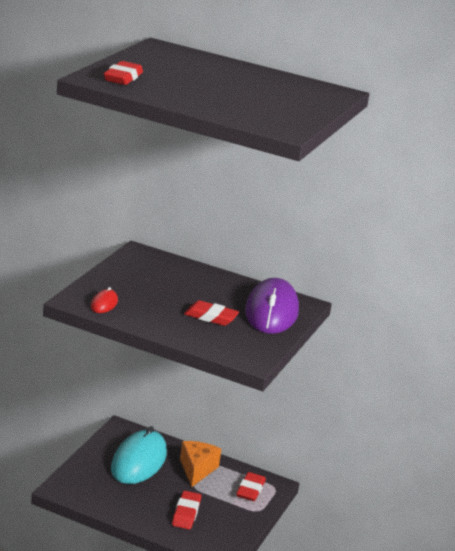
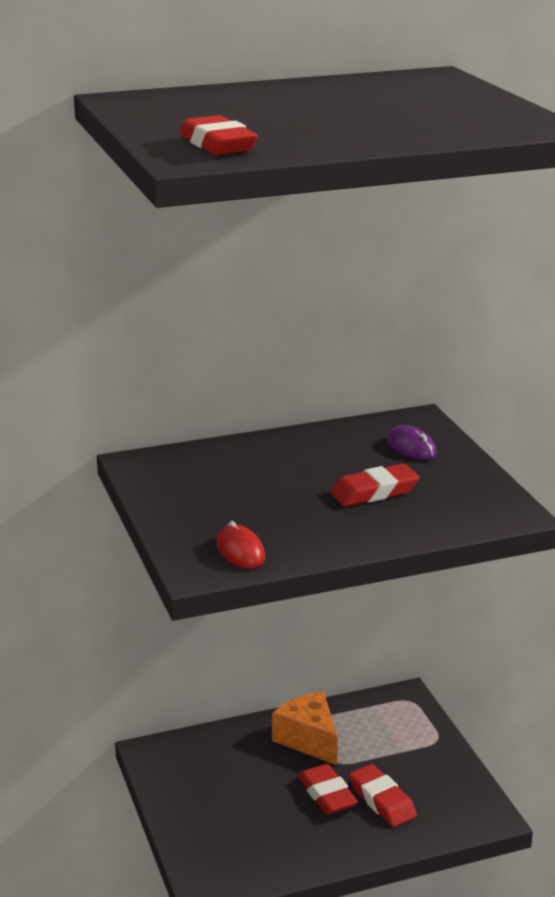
camera: 40 degrees left, 0 degrees up
(139, 461) = (236, 778): turquoise mouse -> none
(250, 490) = (394, 721): red eraser -> red eraser (327, 794)
(271, 312) = (411, 447): purple mouse -> purple mouse, size x0.44

